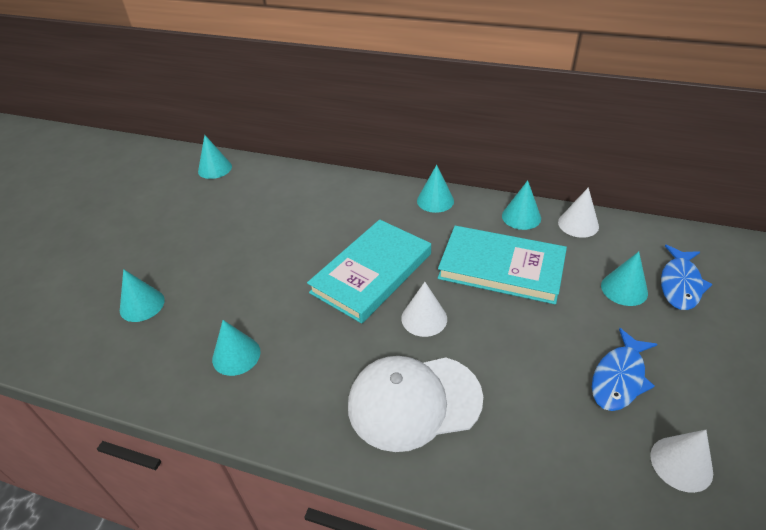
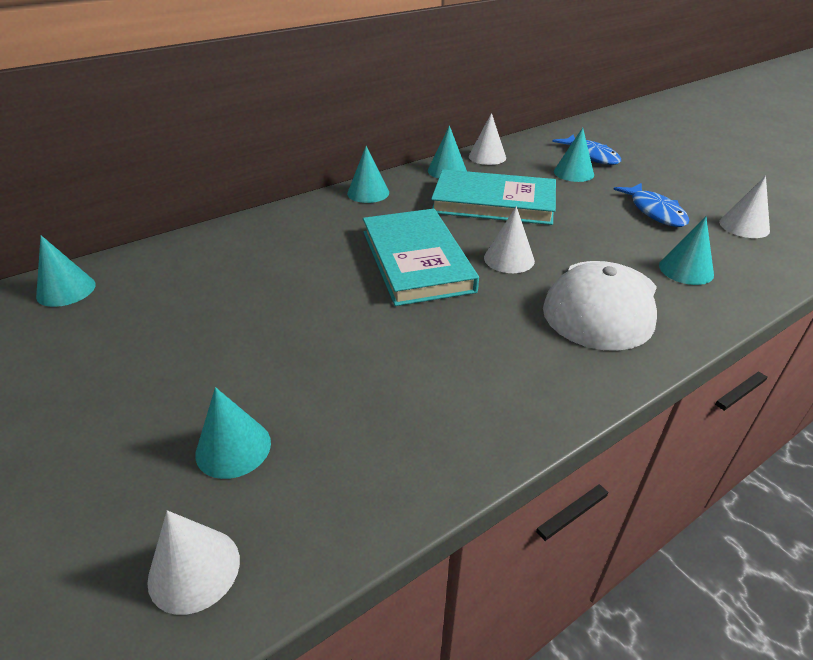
camera: 55 degrees left, 5 degrees down
(64, 342) = (194, 569): none -> white cone
(236, 355) = (428, 392): turquoise cone -> turquoise cone (686, 270)
(501, 268) = (493, 202): turquoise book -> turquoise book turned 45 degrees clockwise

